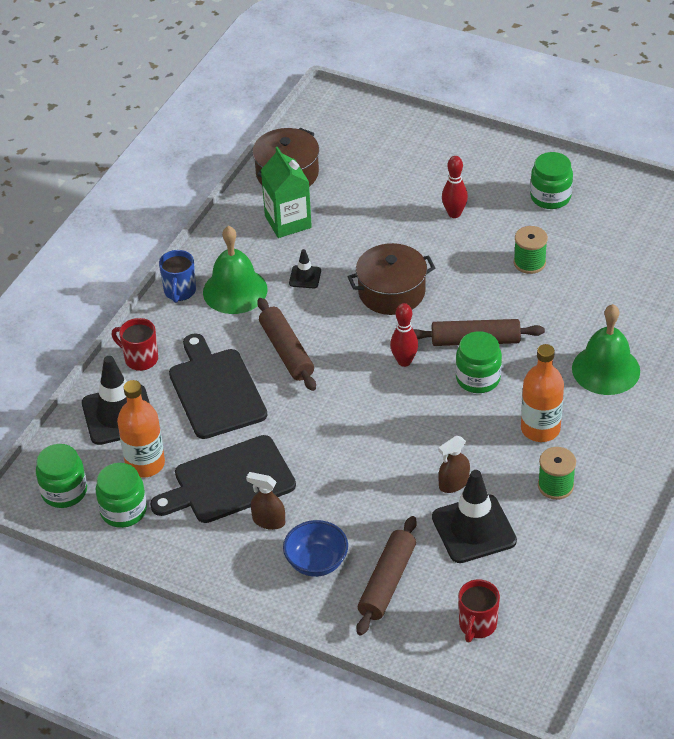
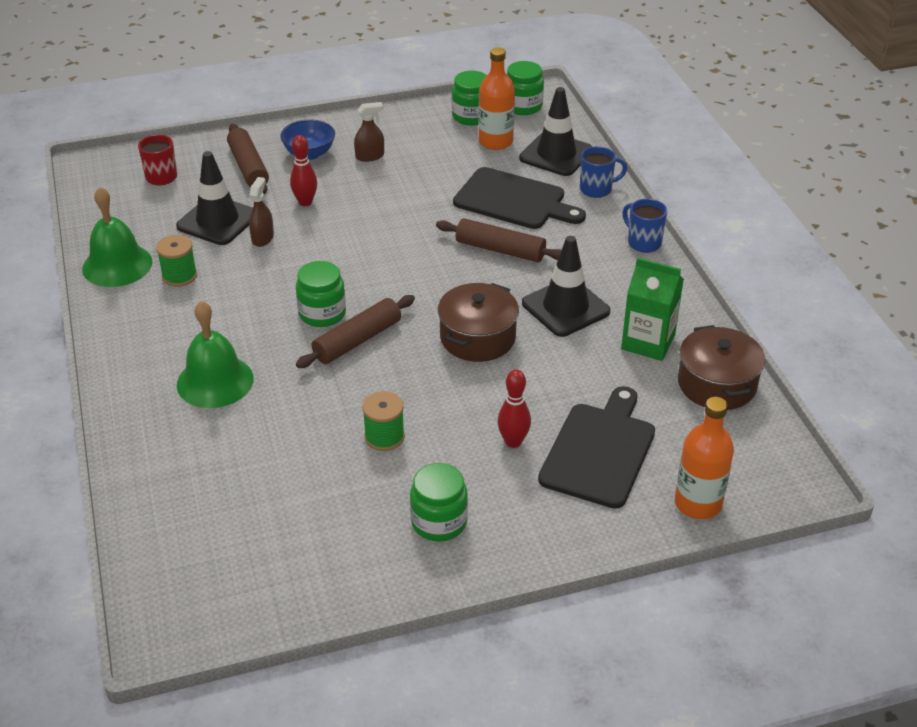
camera: 135 degrees right, 5 degrees down
(140, 359) = (597, 189): red mug -> blue mug
(229, 482) = (426, 161): black cutting board -> black cutting board (599, 451)
(235, 290) = (604, 267): green bell -> green bell (117, 265)
(305, 277) = (565, 307): black traffic cone -> black traffic cone, size x2.10
(404, 361) = (398, 293): red bowling pin -> red bowling pin (305, 202)
(540, 429) = (230, 306): orange bottle -> orange bottle (698, 503)

